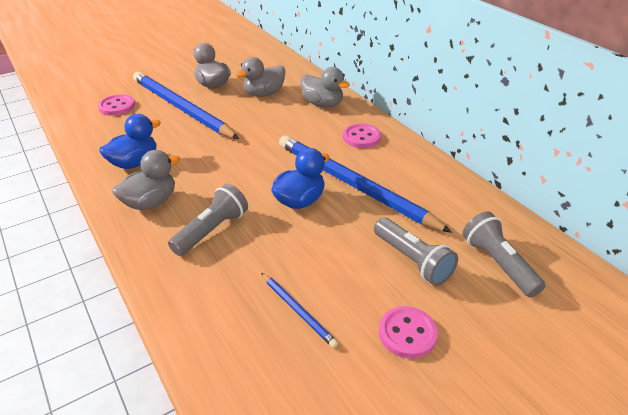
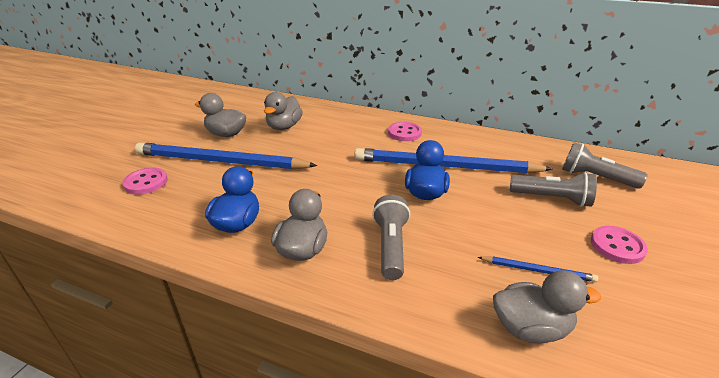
camera: 35 degrees left, 5 degrees down
(322, 104) = (343, 120): grey duck -> grey duck (530, 328)

